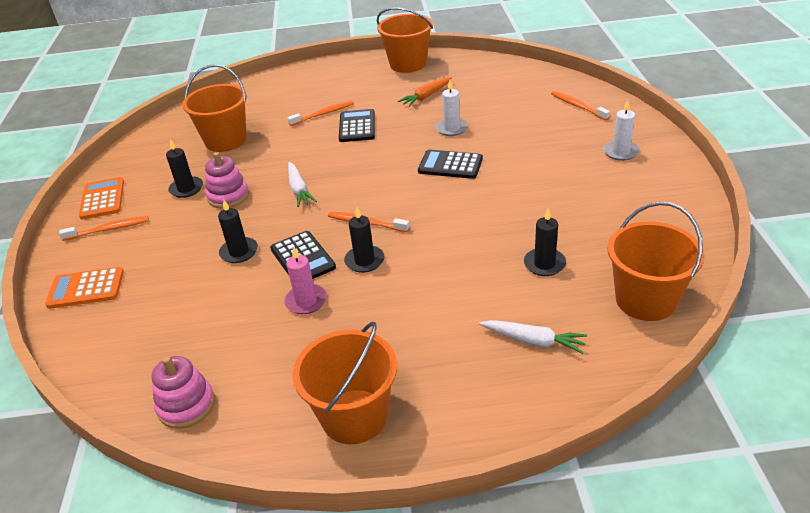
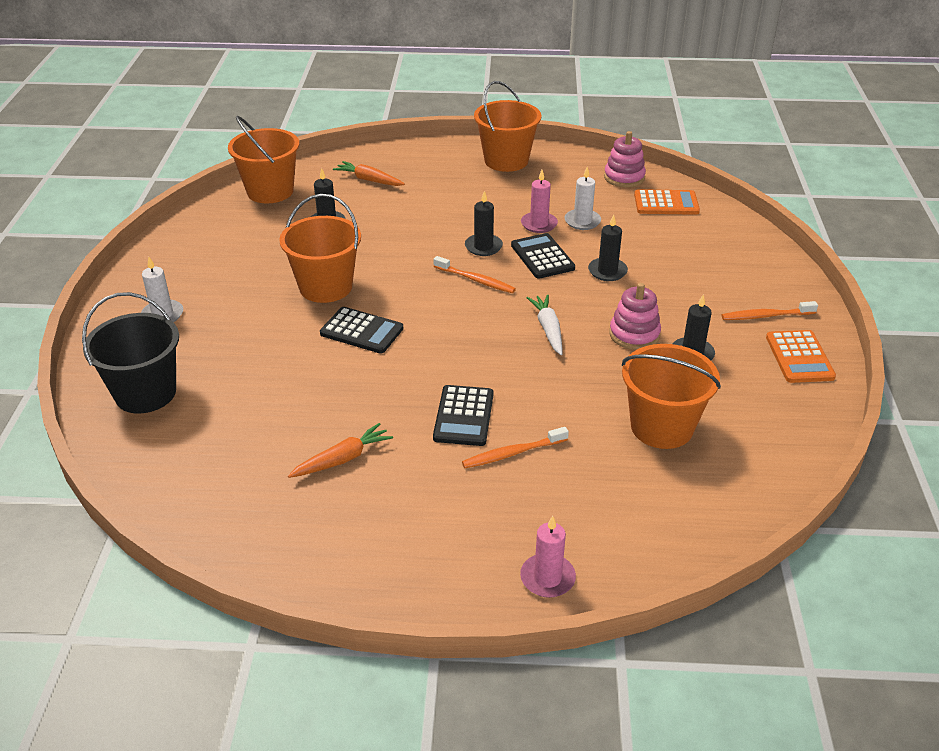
camera: 175 degrees left, 0 degrees up
(86, 288) = (752, 260): orange calculator -> orange calculator (666, 203)
(303, 73) = (547, 578): none -> pink candle
(408, 64) = (340, 558): orange bucket -> orange bucket (325, 287)
(451, 129) = (334, 386): white candle -> white candle (582, 221)
(533, 341) = (369, 180): white carrot -> orange carrot
(577, 106) = (145, 393): orange toothbrush -> black bucket

